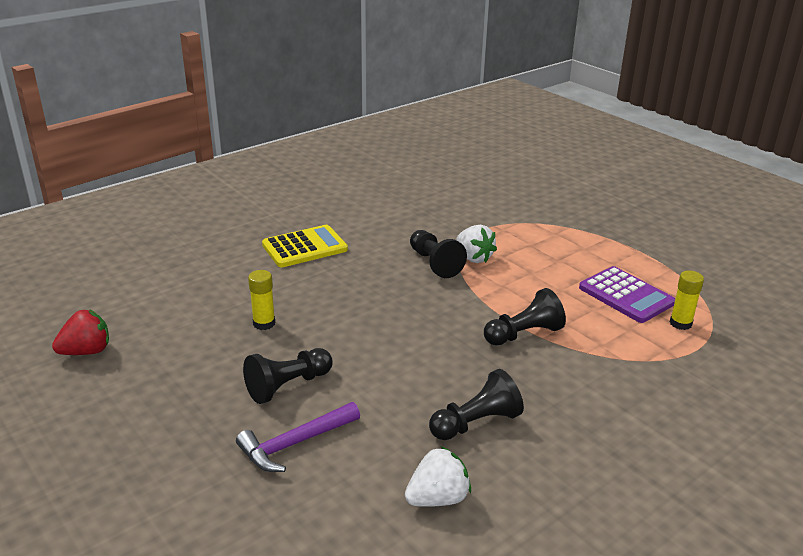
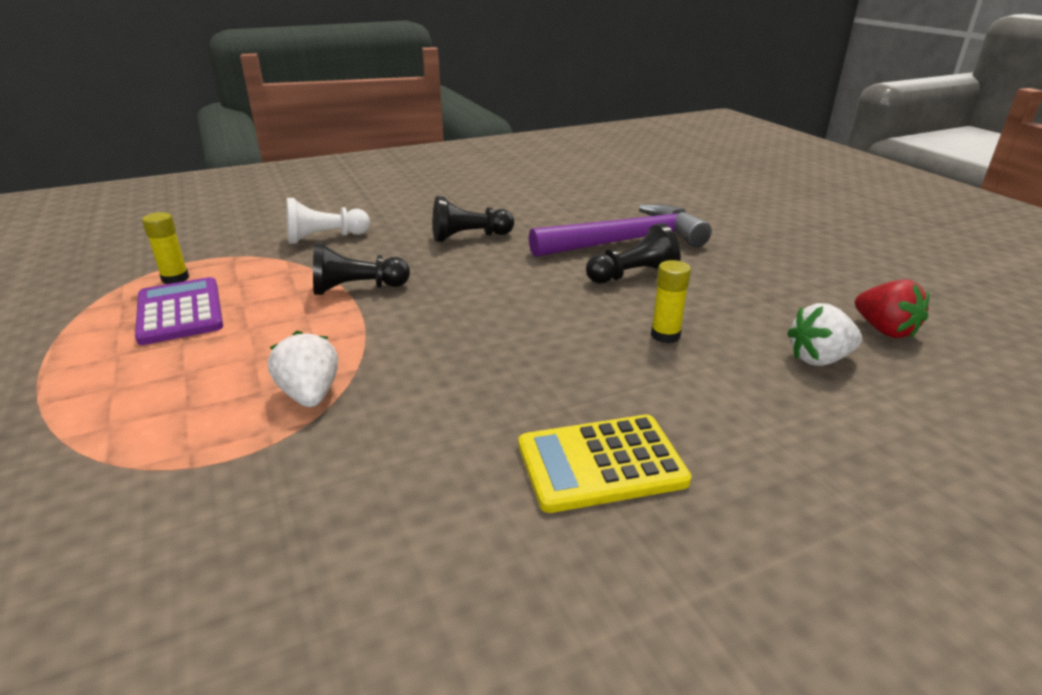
camera: 165 degrees left, 0 degrees up
(87, 351) = (884, 330): red strawberry -> red strawberry turned 105 degrees counterclockwise
(295, 443) = (626, 241): purple hammer -> purple hammer, size x1.66
(434, 263) = (382, 393): black pawn -> none
(438, 498) = (525, 210): white strawberry -> white strawberry (819, 359)
(626, 396) = (325, 238): none -> white pawn

